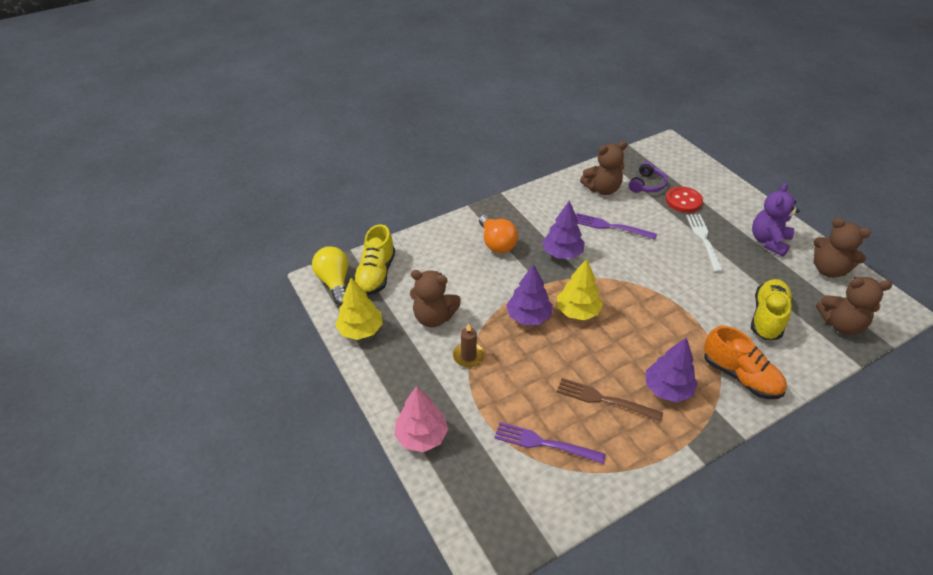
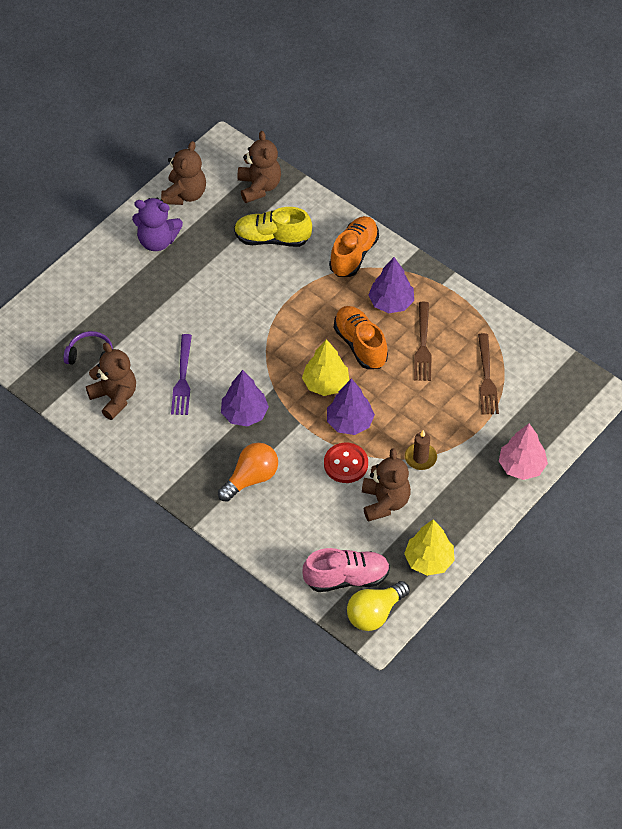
camera: 110 degrees left, 10 degrees up
(376, 274) = (346, 578): yellow shoe -> pink shoe
(544, 443) = (487, 378): purple fork -> brown fork
(617, 349) = (360, 345): none -> orange shoe
(683, 201) = (111, 318): red button -> red button (346, 464)
(703, 239) = (174, 294): white fork -> none

